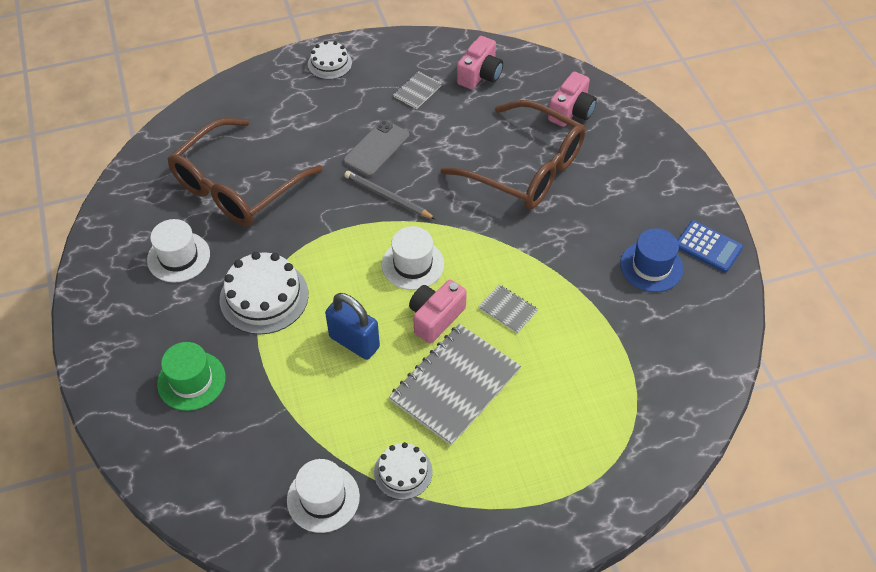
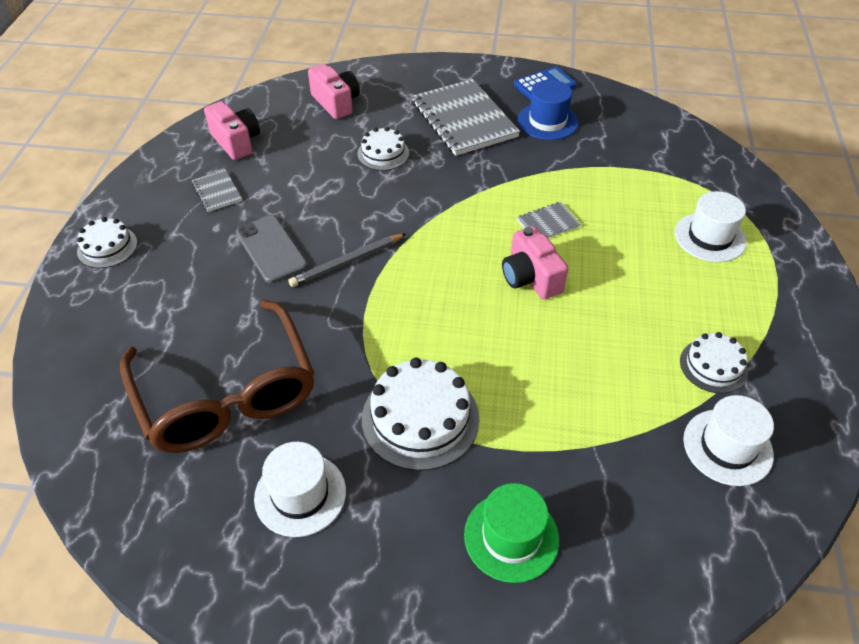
camera: 65 degrees left, 5 degrees down
(354, 342) = (530, 353): blue padlock -> none
(413, 264) = (451, 272): white hat -> white hat (710, 237)
(455, 385) = (621, 291): grey notebook -> grey notebook (464, 119)
(526, 168) = (383, 153): brown glasses -> white cake

